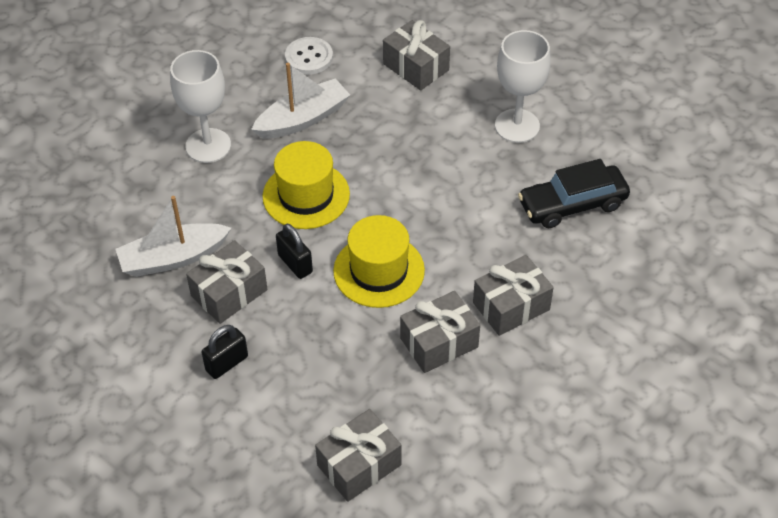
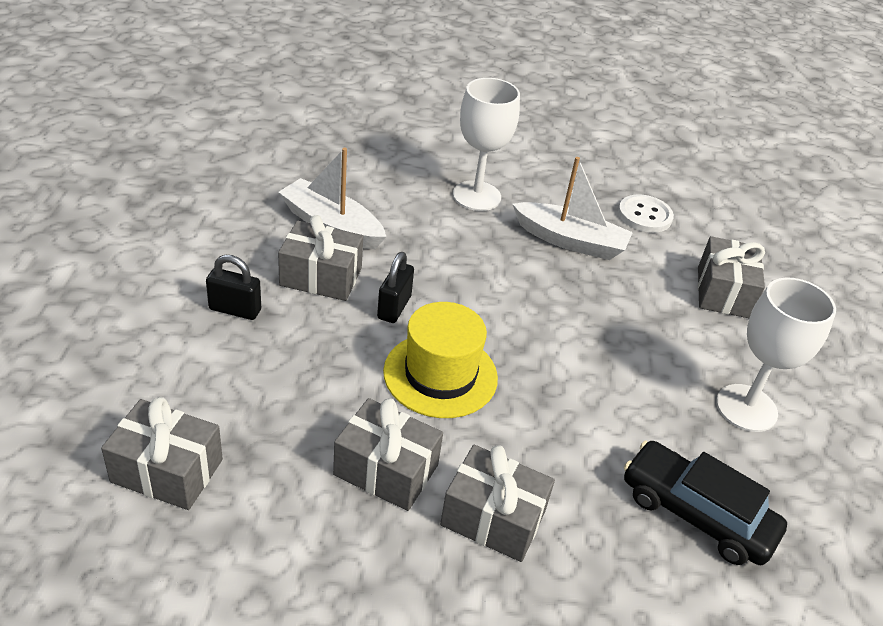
camera: 50 degrees right, 10 degrees down
(306, 195) = (483, 280): yellow hat -> none

